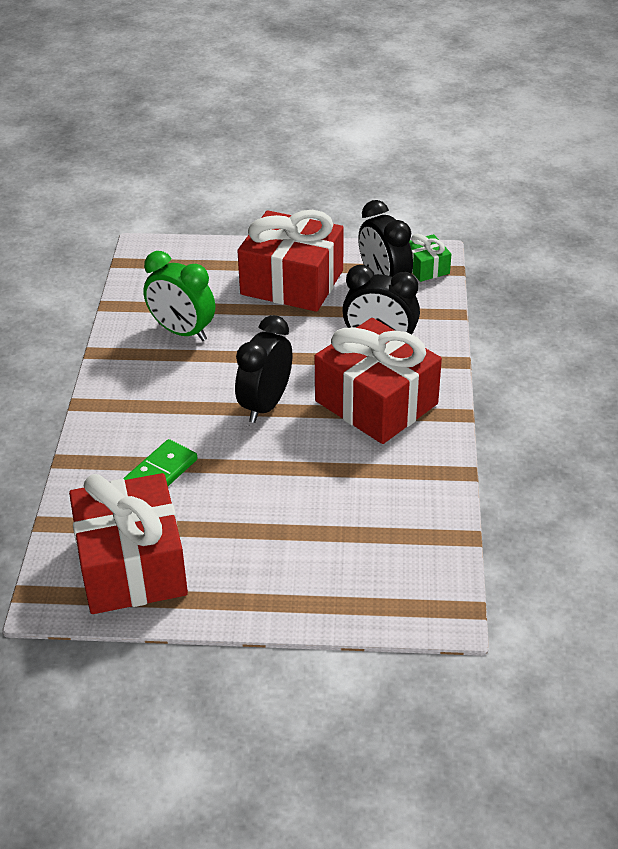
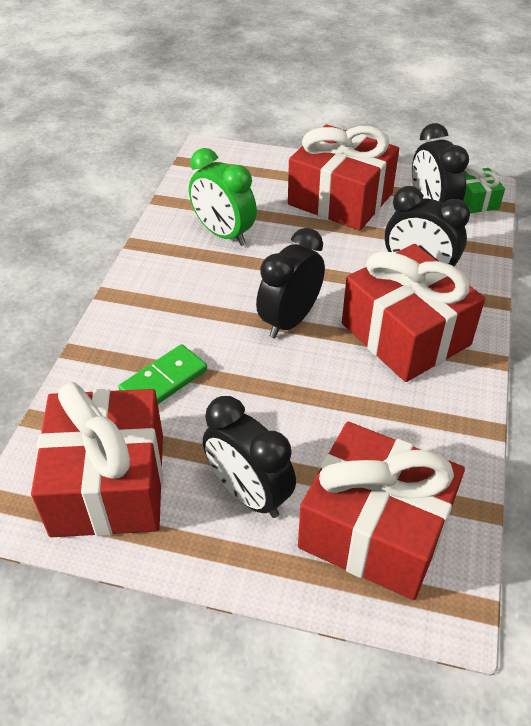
camera: 10 degrees right, 5 degrees up
(260, 555) = (249, 494): none -> black clock
(374, 565) = (375, 529): none -> red gift

